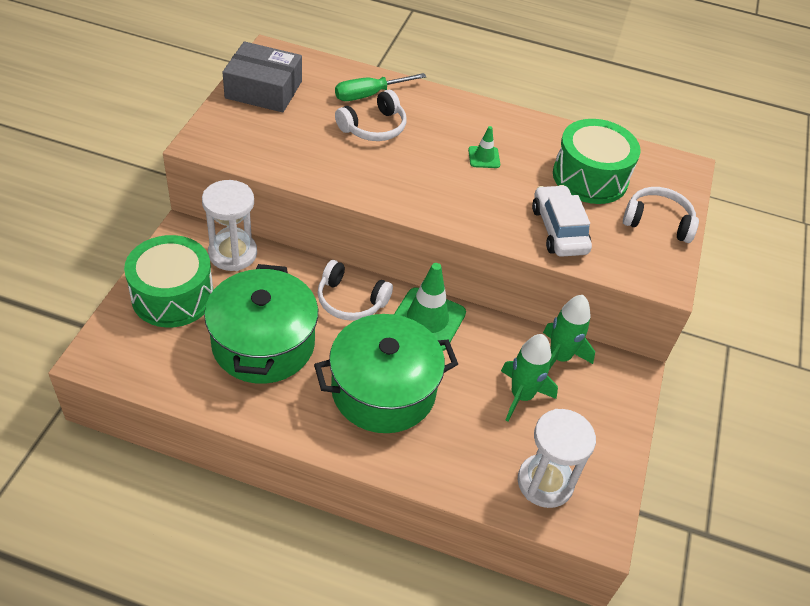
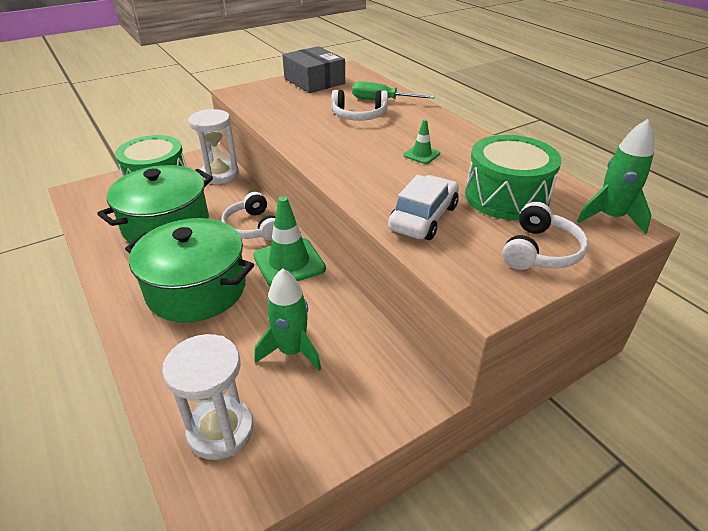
camera: 45 degrees right, 10 degrees down
(559, 357) = (363, 342): green rocket -> green rocket (610, 217)
(657, 222) = (540, 251): white headphones -> white headphones turned 60 degrees clockwise

